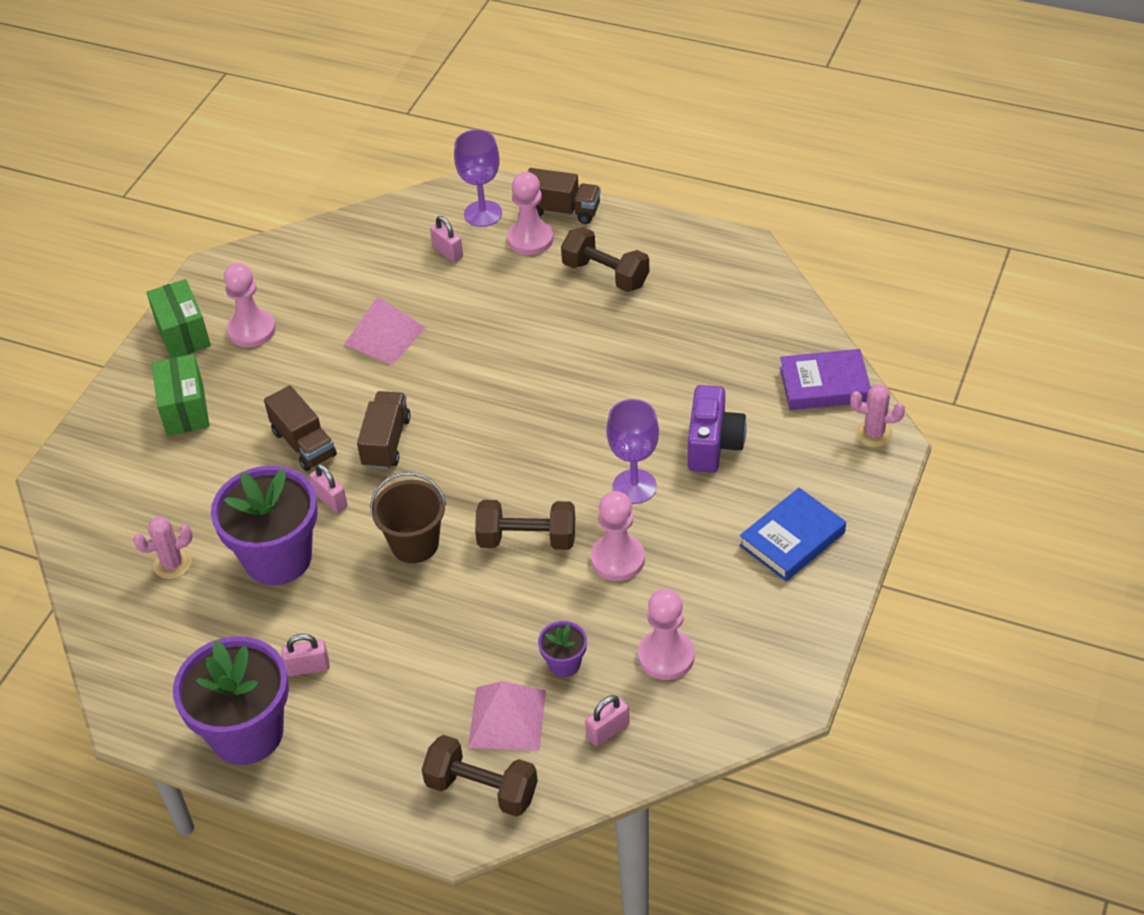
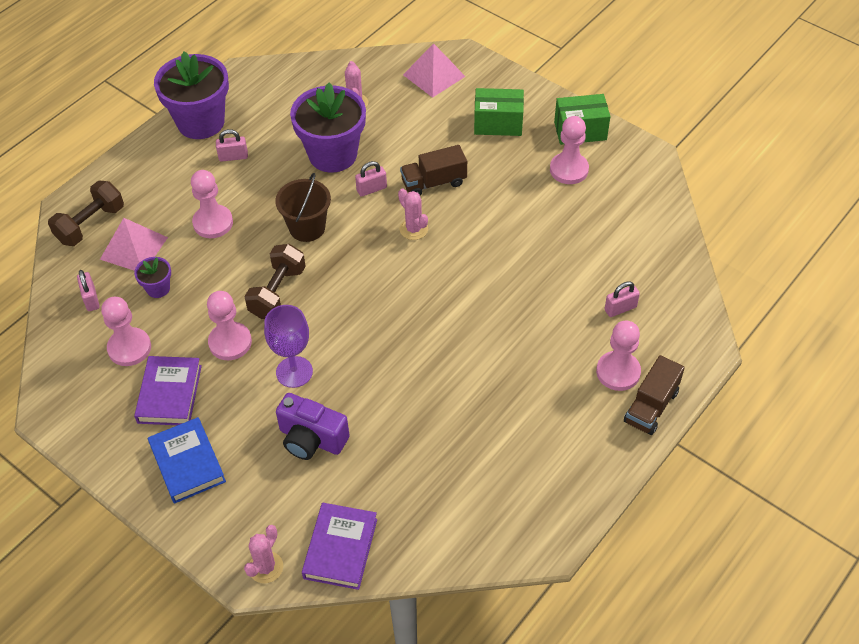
camera: 105 degrees right, 5 degrees up
(308, 667) = (233, 157): pink padlock -> pink padlock turned 75 degrees clockwise
(384, 336) = (531, 248): pink pyramid -> pink pyramid (434, 75)
(386, 442) = (413, 229): brown truck -> pink cactus
(436, 646) = (213, 223): none -> pink pawn
(483, 214) = (665, 344): purple goblet -> none
(605, 274) = (550, 417): brown dumbbell -> none
(712, 589) = (170, 394): none -> purple book

